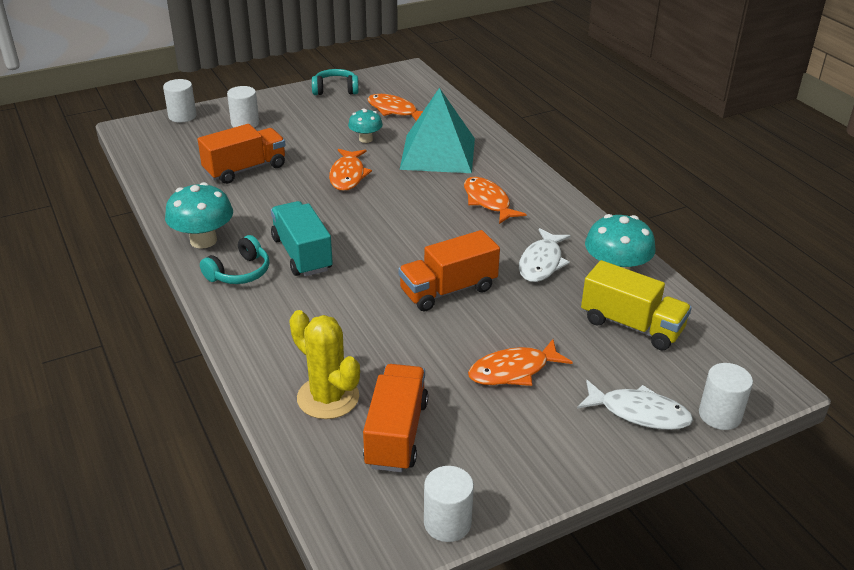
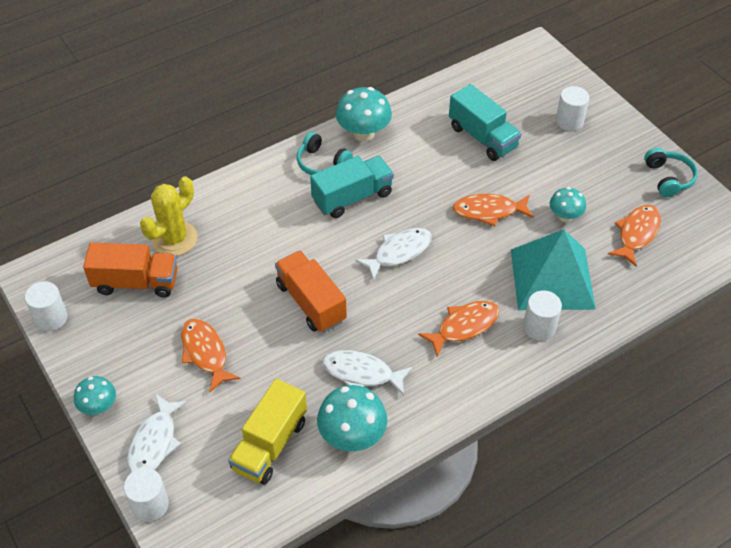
camera: 85 degrees right, 15 degrees up
(182, 116) = (569, 76): white cylinder -> white cylinder (539, 327)
(245, 169) = (482, 137): orange truck -> turquoise truck
(389, 230) = (399, 252): none -> white fish
(593, 464) = (99, 406): none -> turquoise mushroom

